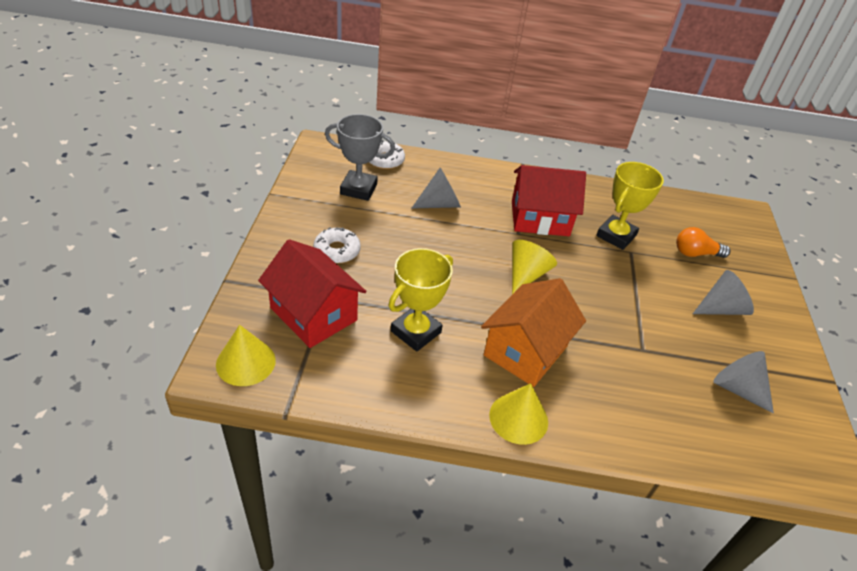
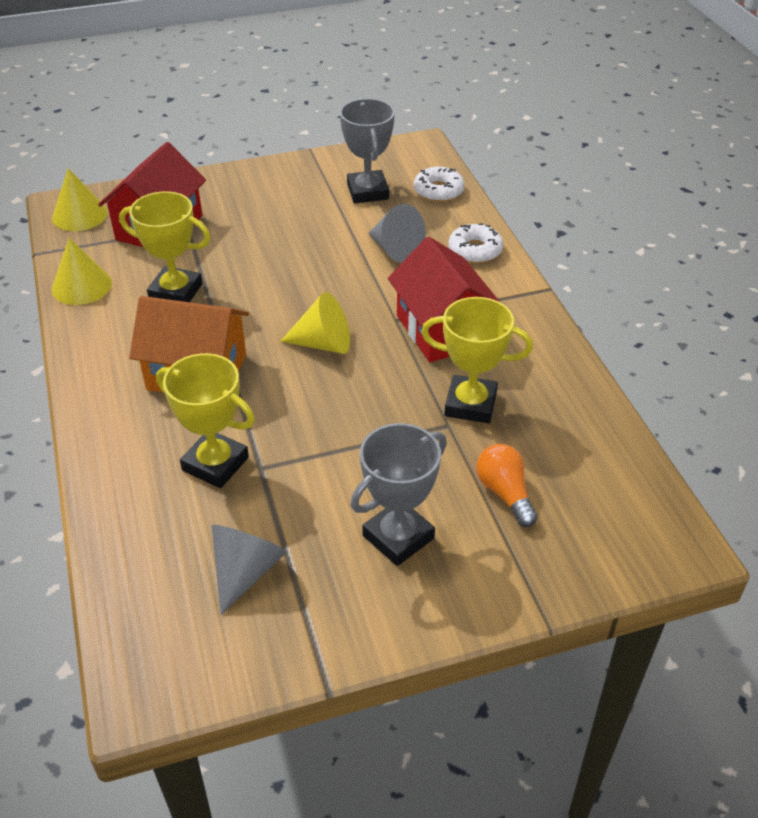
camera: 70 degrees right, 0 degrees up
(337, 250) = (257, 211): white donut -> white donut (475, 250)
(518, 418) = (98, 389): yellow cone -> yellow cone (81, 286)
(632, 372) = (215, 464): none -> yellow trophy
(721, 308) = (398, 537): grey cone -> grey trophy

